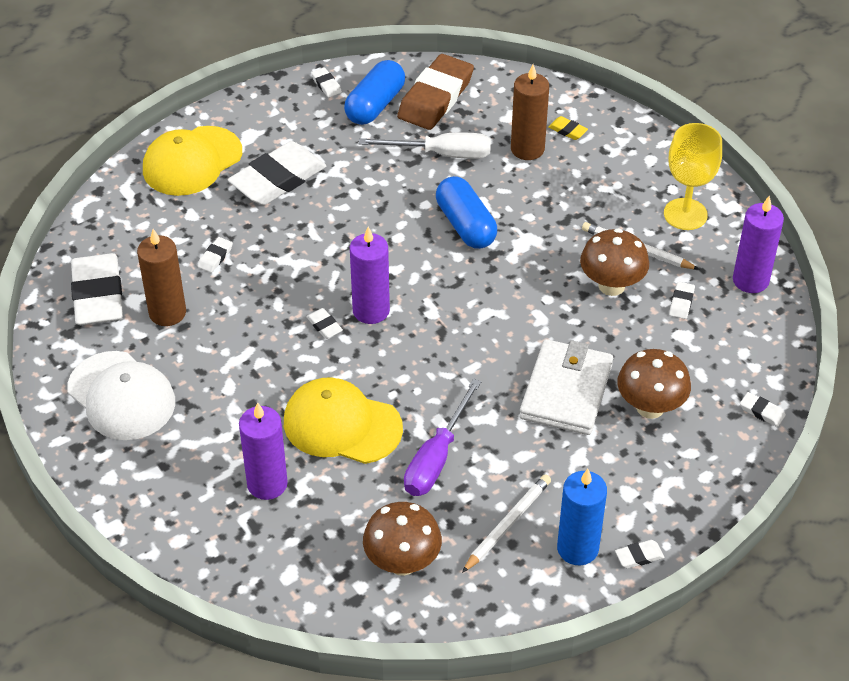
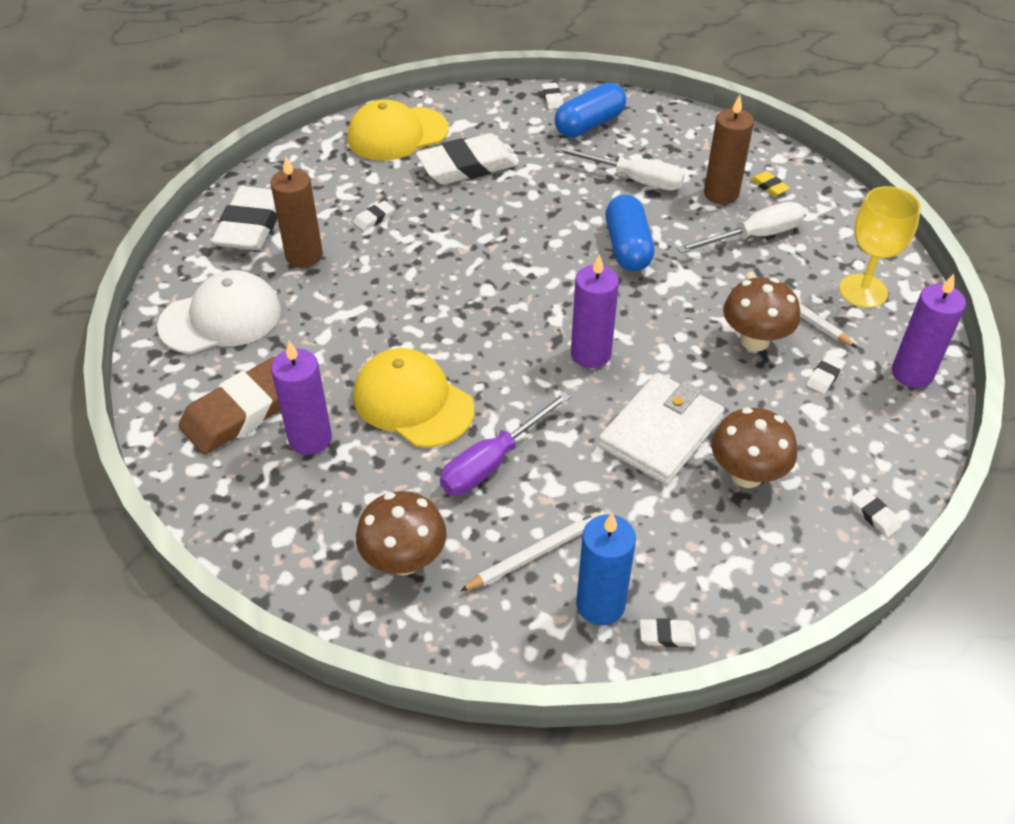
camera: 20 degrees right, 0 degrees up
(121, 396) = (221, 318): white cap -> white cap turned 90 degrees counterclockwise
(324, 326) = (444, 304): white eraser -> none
(371, 310) = (496, 302): purple candle -> purple candle (590, 354)
(435, 97) = (650, 130): brown eraser -> brown eraser (242, 411)
(573, 185) = (754, 236): none -> white screwdriver

